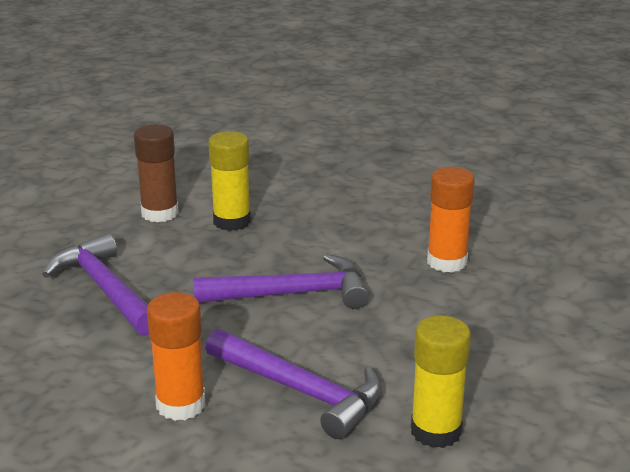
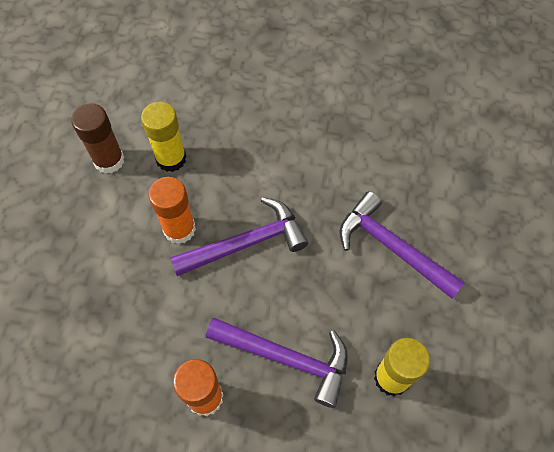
camera: 15 degrees left, 35 degrees up
(105, 289) = (99, 272): purple hammer -> purple hammer (391, 247)
(447, 262) = (350, 175): orange glue stick -> orange glue stick (179, 229)

